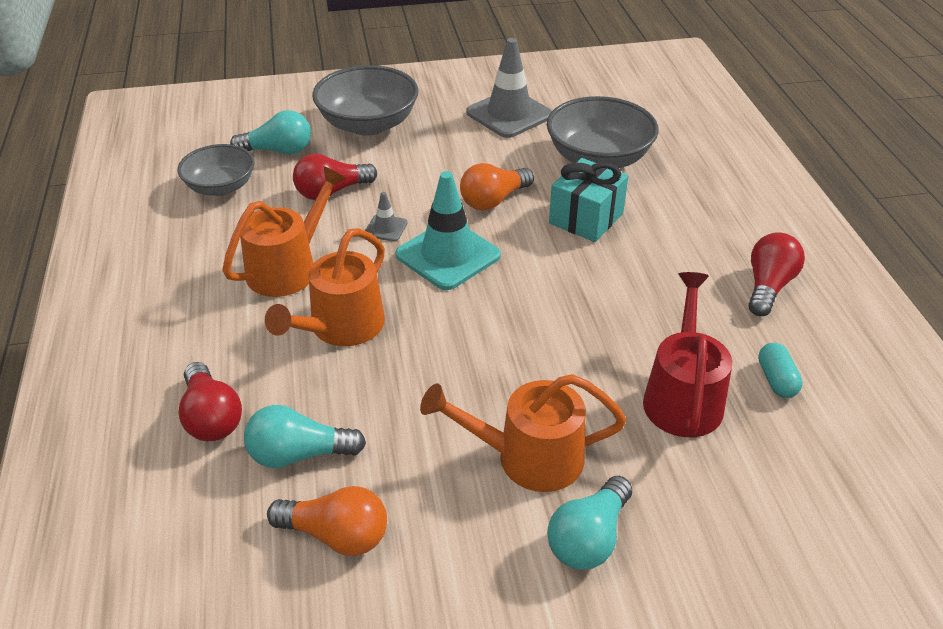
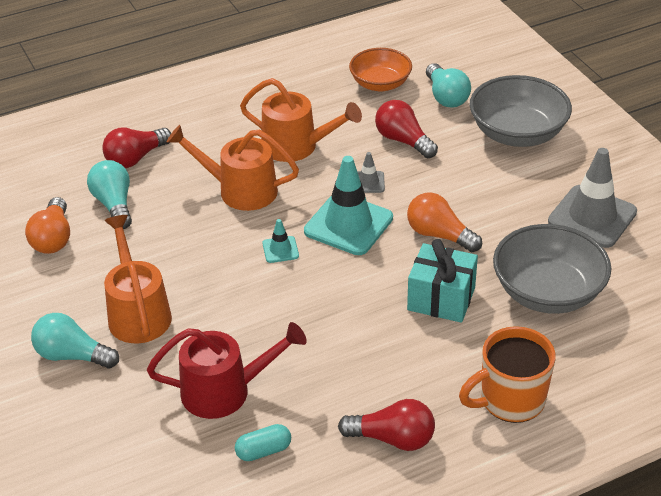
camera: 75 degrees right, 0 degrees up
(221, 187) = (380, 84): grey bowl -> orange bowl
(465, 313) = (280, 250): none -> turquoise traffic cone
(729, 208) = (510, 400): none -> orange mug

